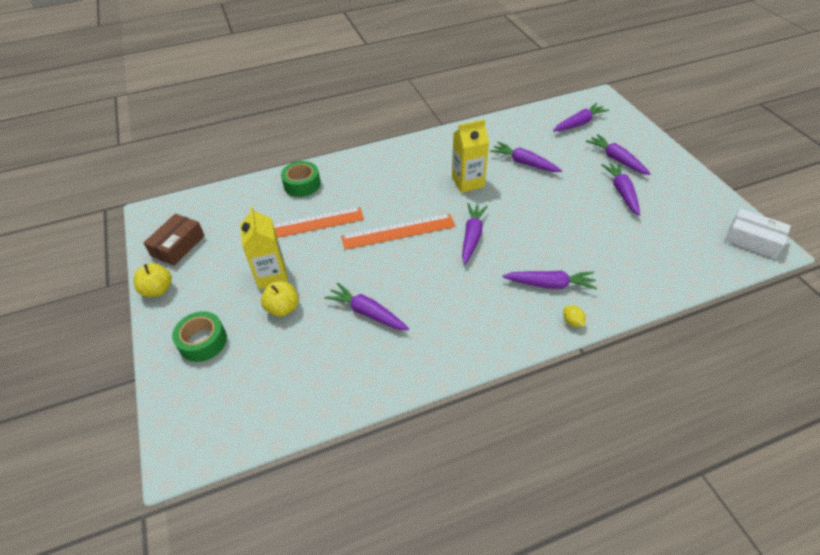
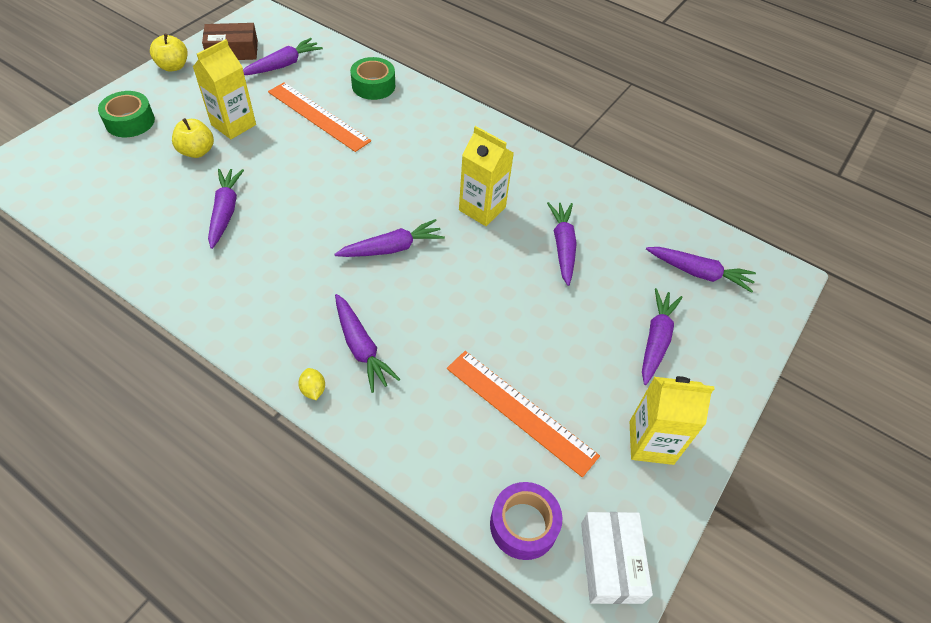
camera: 50 degrees right, 5 degrees up
(398, 231) = (356, 185): orange ruler -> orange ruler (520, 411)
(572, 322) = (313, 390): yellow lemon -> yellow lemon turned 45 degrees counterclockwise
(621, 192) = (590, 367): purple carrot -> purple carrot (283, 65)
(684, 192) = (651, 442): none -> yellow carton
(717, 264) = (523, 525): none -> purple tape

